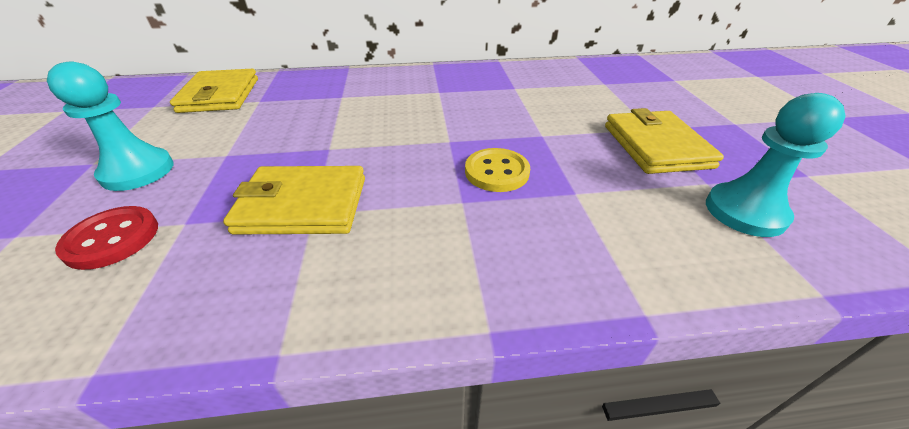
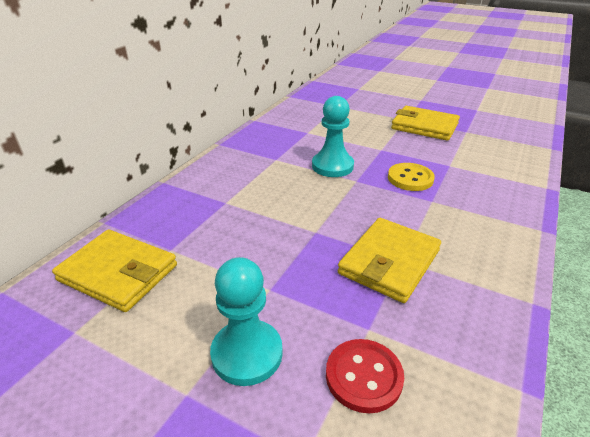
camera: 55 degrees left, 5 degrees down
(745, 212) = (494, 135): turquoise pawn -> turquoise pawn (332, 166)

